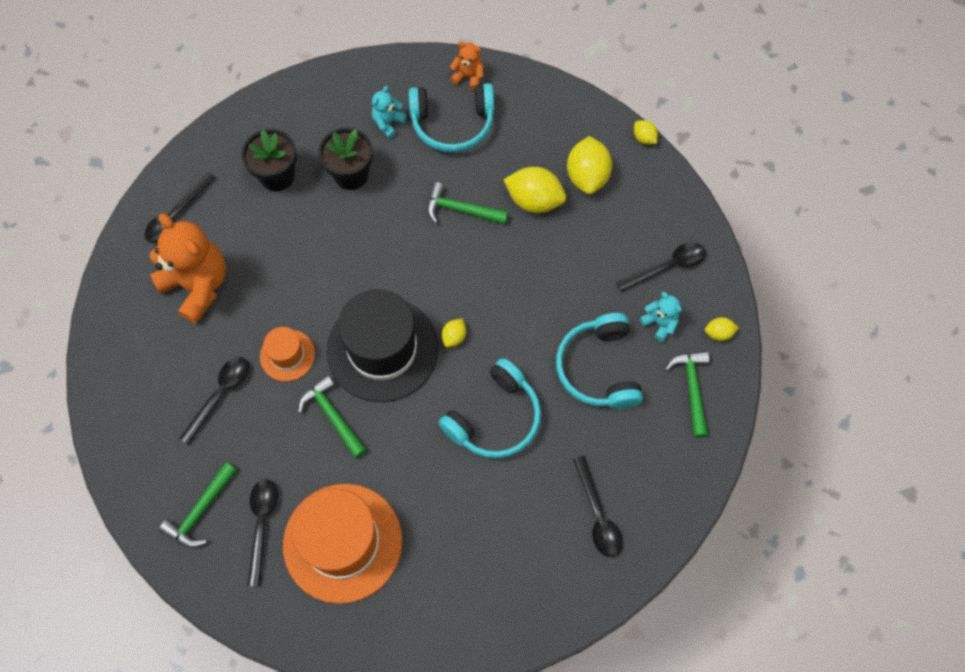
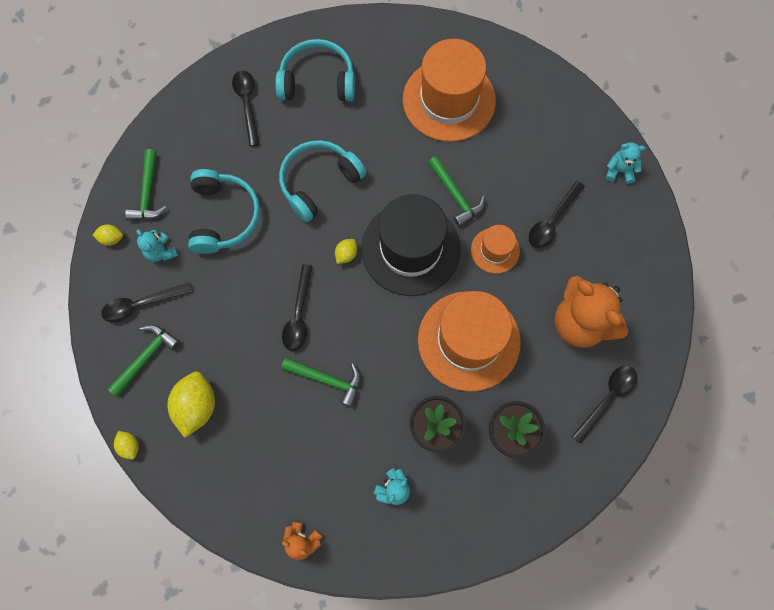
camera: 175 degrees left, 5 degrees up
(134, 464) = (619, 171): none -> turquoise teddy bear
(200, 511) = (562, 131): green hammer -> green hammer (146, 357)
(262, 525) = (512, 117): black spoon -> black spoon (299, 314)
(317, 258) = (468, 340): none -> orange hat
(452, 124) = (325, 481): turquoise headphones -> turquoise headphones (317, 81)
(534, 200) = (254, 384): yellow lemon -> none

